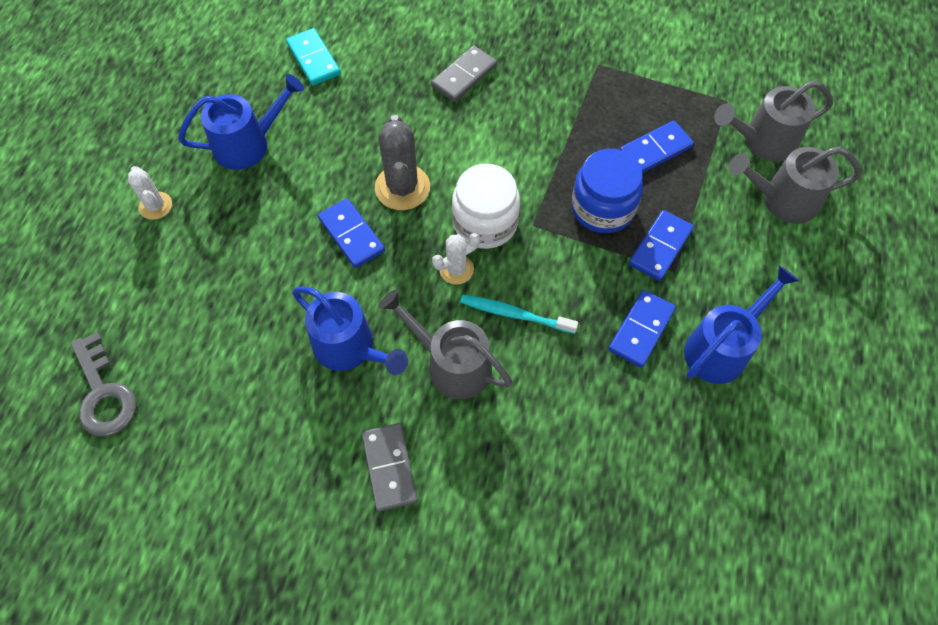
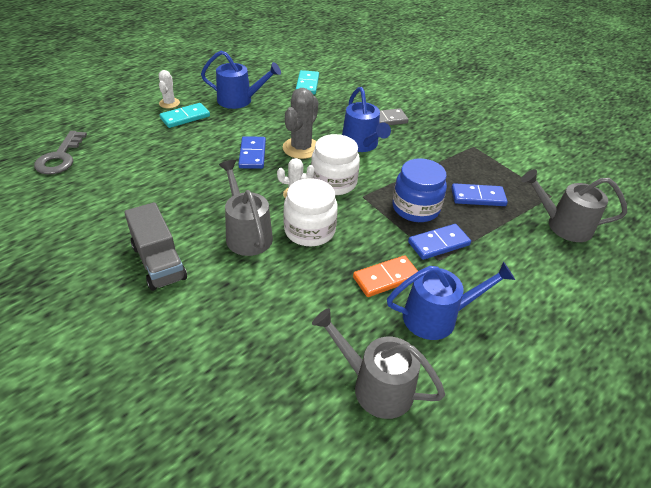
camera: 30 degrees right, 20 degrees down
(203, 220) = (185, 117): none -> turquoise domino
(350, 348) = (198, 199): blue watering can -> blue watering can (362, 145)
(389, 467) = (159, 262): grey domino -> grey truck
(515, 314) = (309, 230): turquoise toothbrush -> white jar
(641, 330) = (386, 278): blue domino -> orange domino
(782, 200) = (554, 260): grey watering can -> grey watering can (375, 386)

